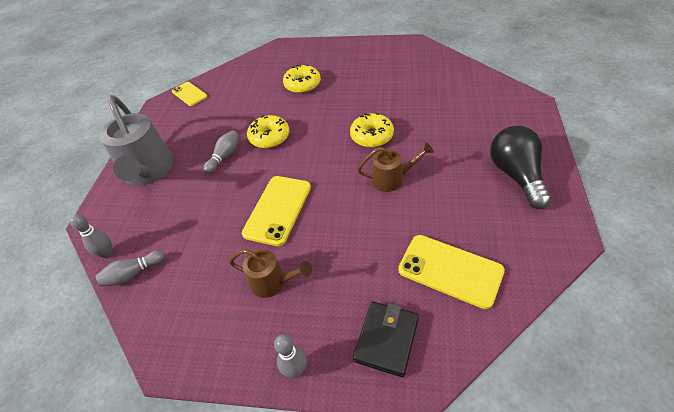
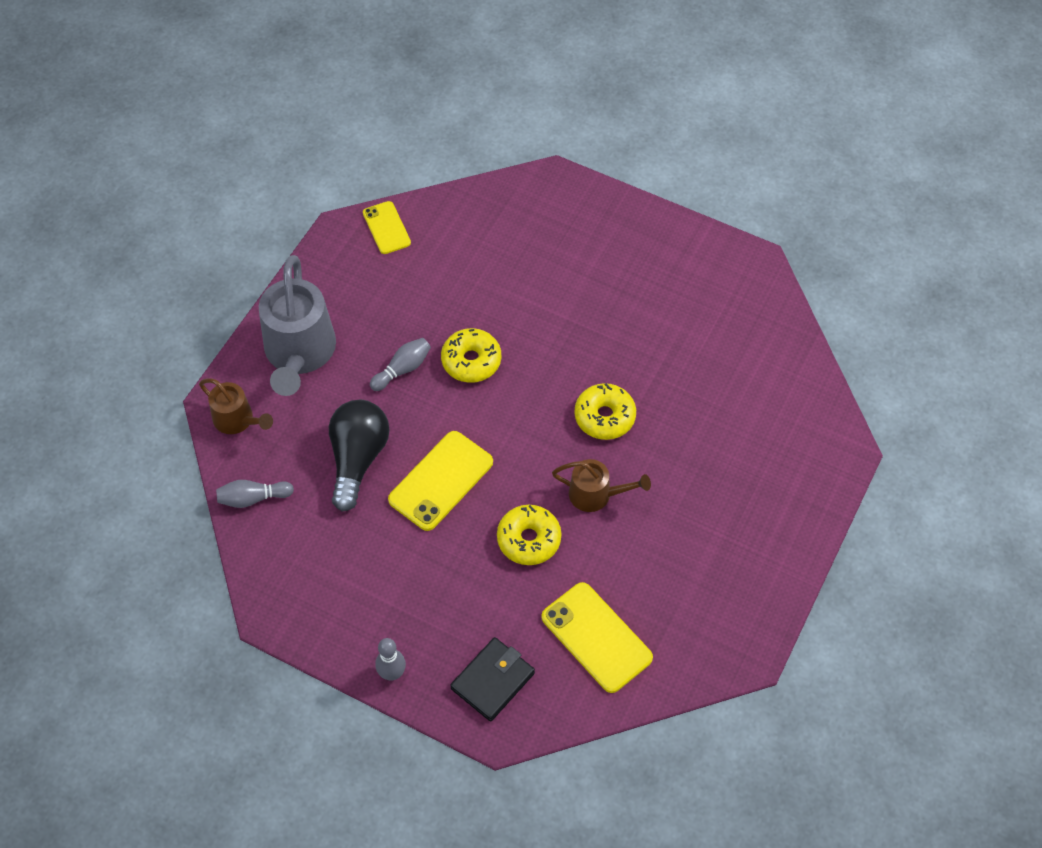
camera: 15 degrees right, 10 degrees up
(107, 253) = (228, 458): grey bowling pin -> none
(273, 282) = (403, 572): brown watering can -> brown watering can (238, 420)
(302, 85) = (553, 280): yellow donut -> yellow donut (529, 539)
(516, 175) = (746, 553): black light bulb -> black light bulb (357, 459)

